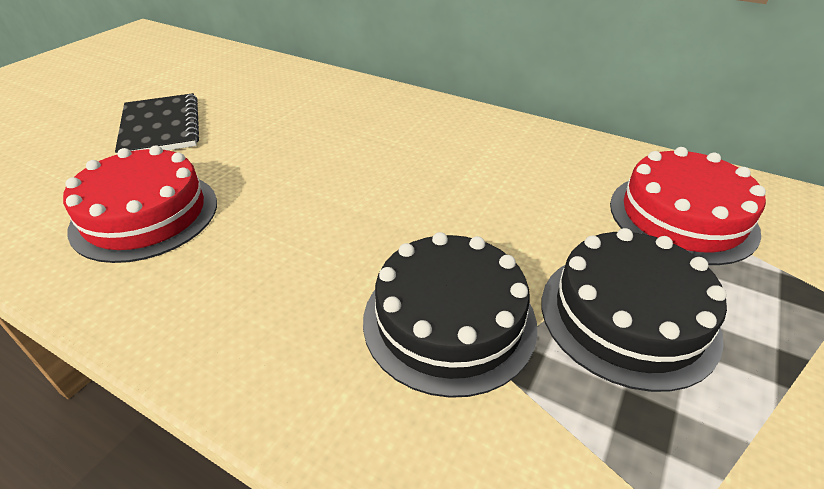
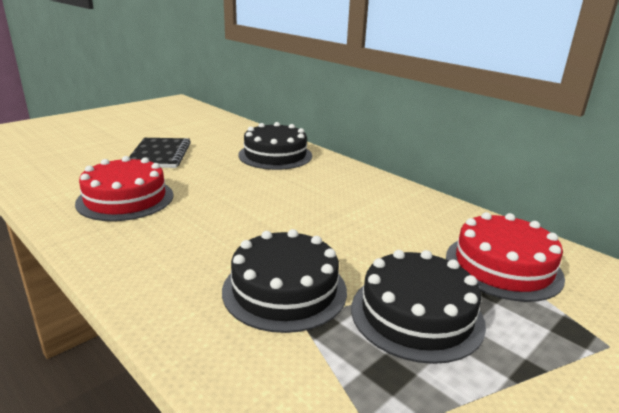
camera: 15 degrees right, 15 degrees down
(324, 100) = (275, 155): none -> black cake

